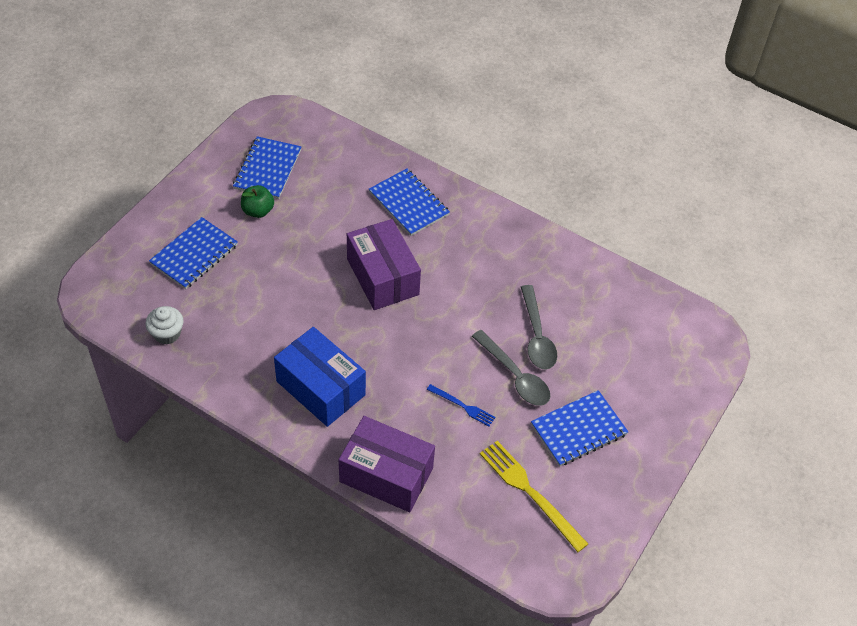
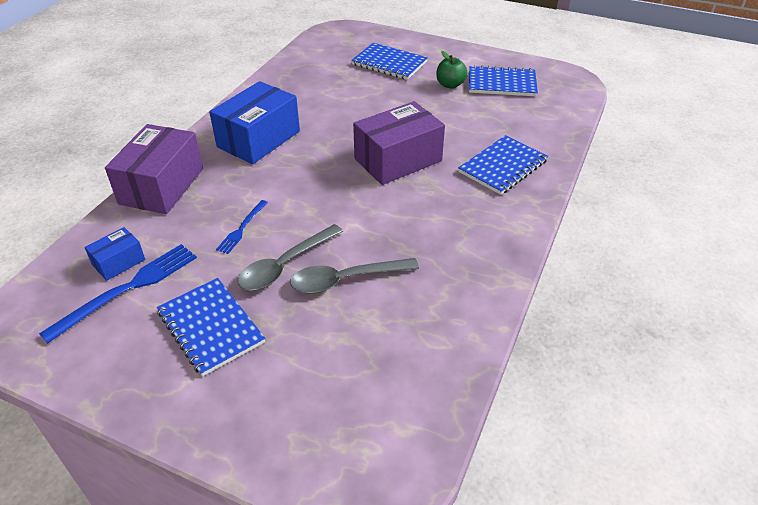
camera: 85 degrees right, 10 degrees down
(167, 334) = (306, 63): white cupcake -> none
(495, 503) = (119, 262): none -> blue box
(530, 492) = (128, 289): yellow fork -> blue fork

